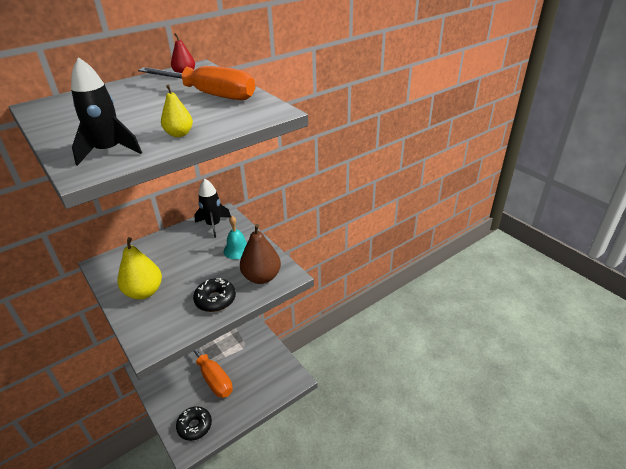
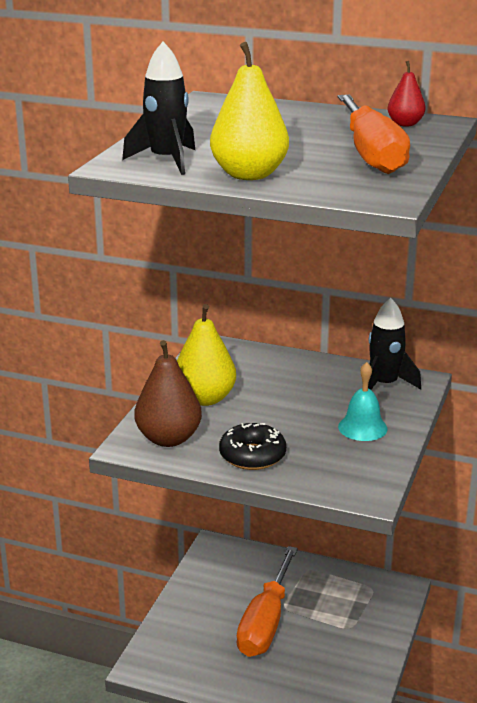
camera: 55 degrees right, 10 degrees down
(179, 134) = (249, 175): yellow pear -> yellow pear, size x1.84
(195, 426) = (178, 653): black donut -> none
(261, 277) = (337, 473): brown pear -> brown pear (168, 439)

